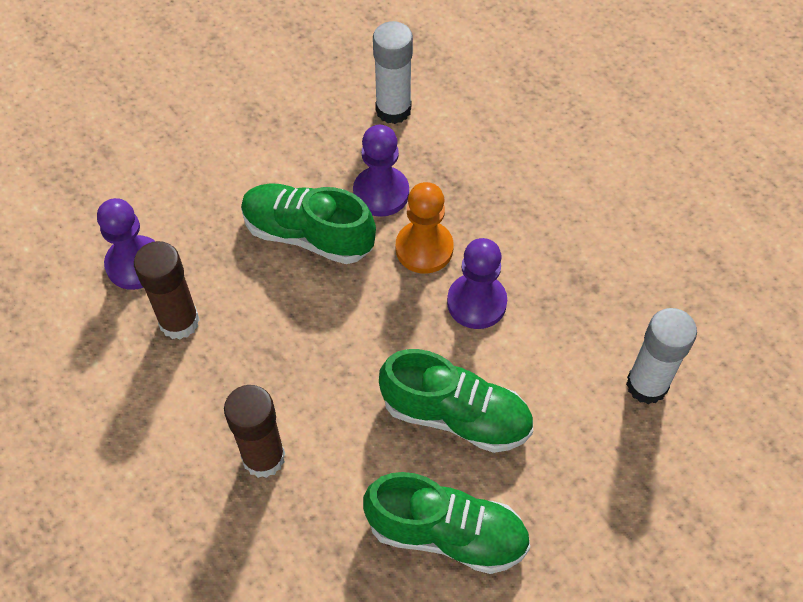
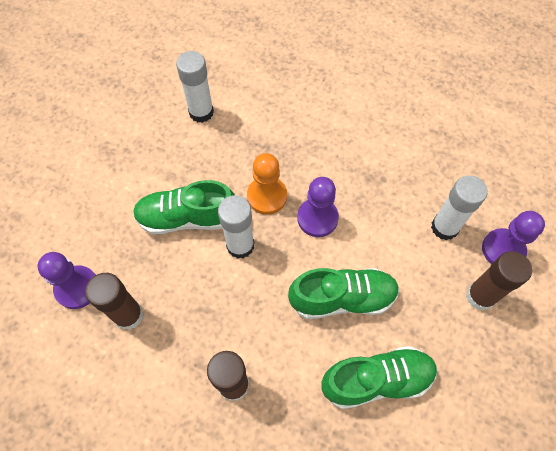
camera: 25 degrees left, 5 degrees up
(358, 296) = (240, 245): none -> white glue stick
(381, 193) = (221, 170): purple pawn -> purple pawn (503, 250)
(647, 493) = (480, 296): none -> brown glue stick

